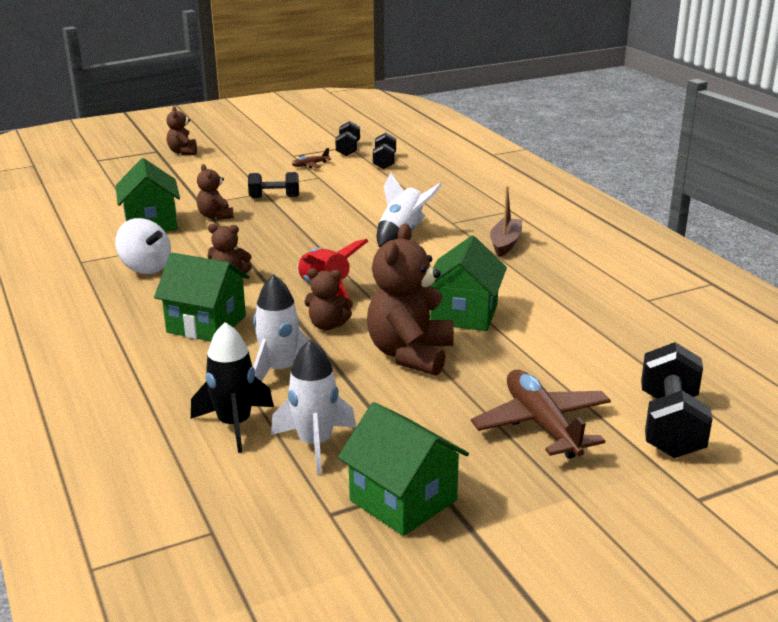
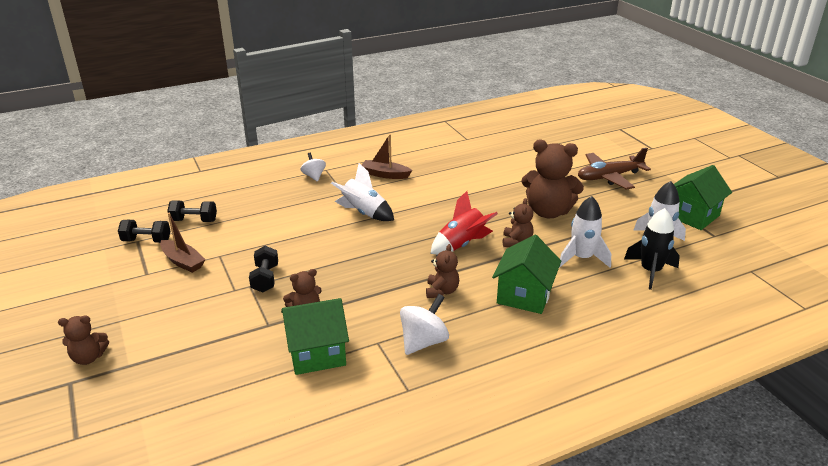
camera: 90 degrees left, 5 degrees up
(310, 165) = (183, 261): brown plane -> brown boat
(464, 314) = (492, 193): green house -> none
(491, 205) = (314, 176): none -> white spinning top
(670, 425) = (596, 147): black dumbbell -> none

